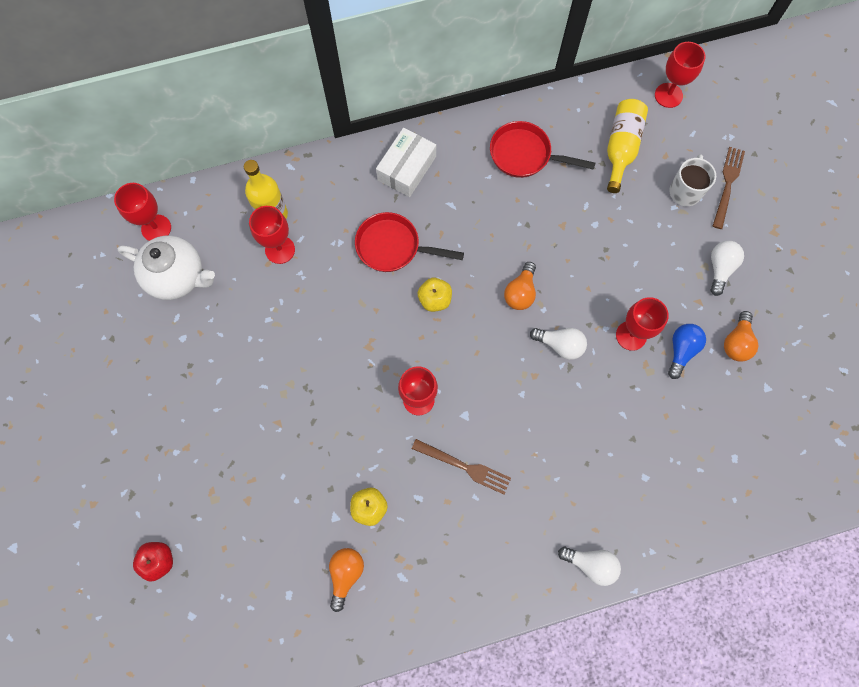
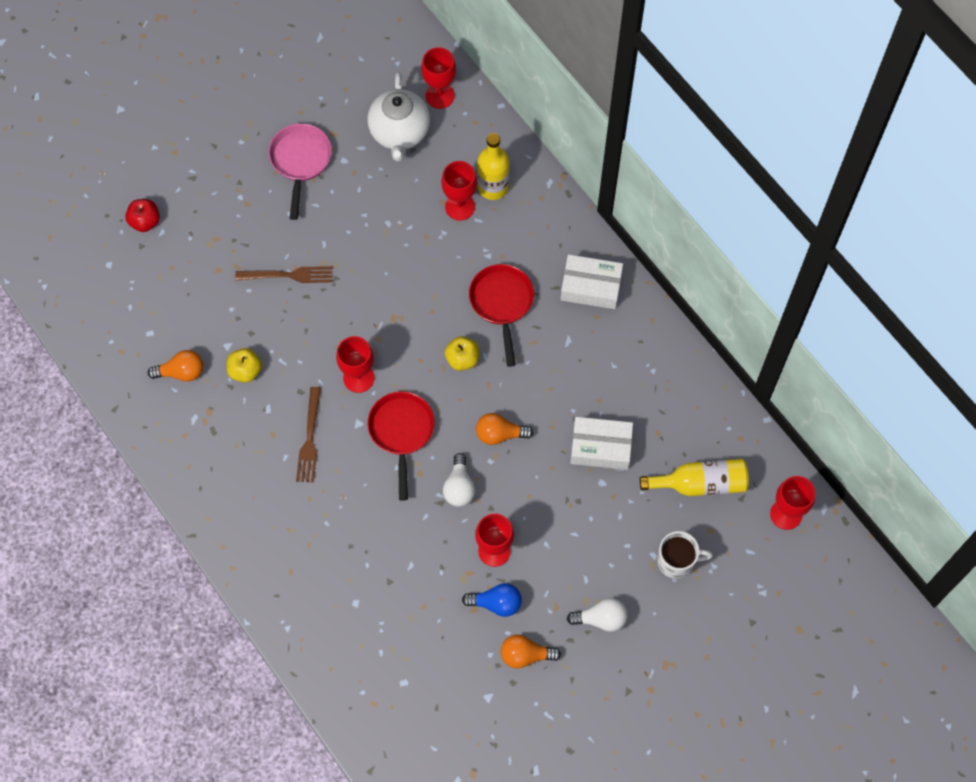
camera: 70 degrees right, 5 degrees down
(164, 380) = (300, 161): none -> pink pan
(525, 155) = (652, 392): red pan -> red pan (401, 432)
(562, 213) = (600, 447): none -> white box
(591, 564) = (258, 576): white light bulb -> none
(727, 184) = (703, 602): brown fork -> brown fork (289, 275)

